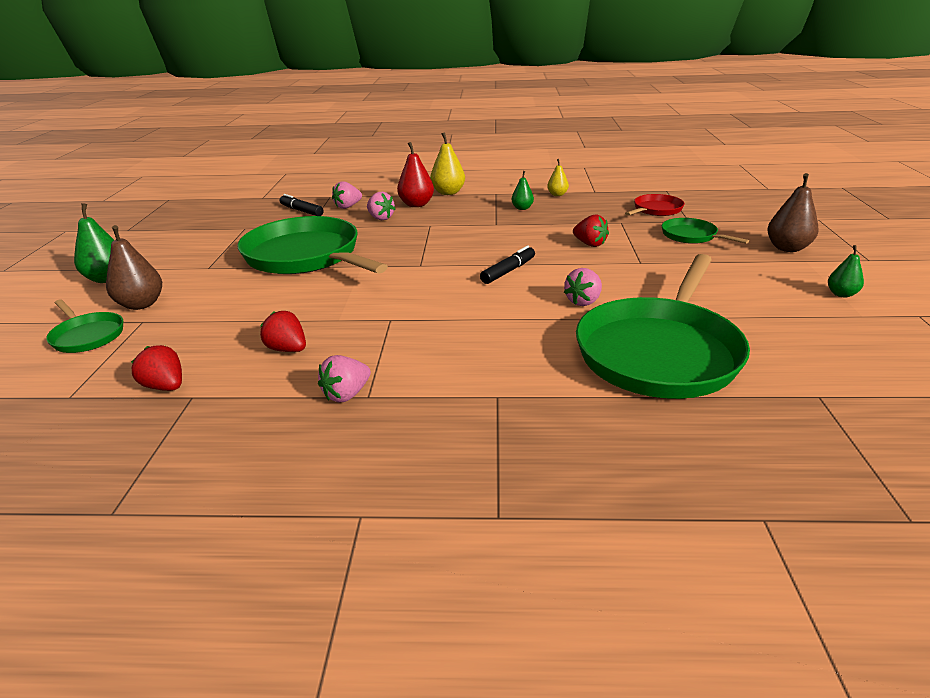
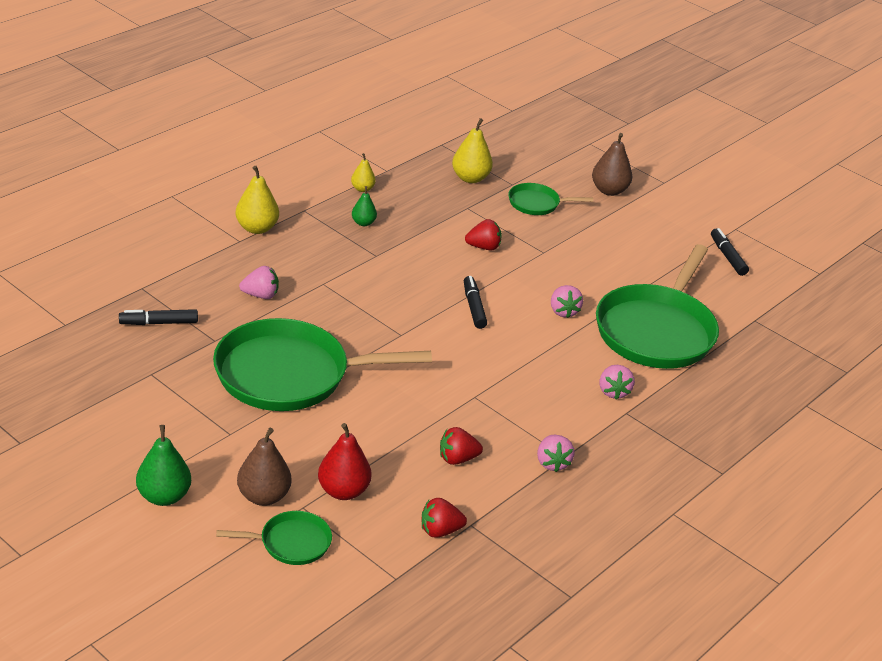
camera: 55 degrees left, 5 degrees up
(348, 206) = (195, 294): pink strawberry -> pink strawberry (613, 392)
(416, 204) = (258, 260): red pear -> red pear (343, 491)
(656, 210) = (470, 178): red pan -> yellow pear
(659, 352) = (656, 331): green pan -> green pan turned 45 degrees clockwise
(841, 294) = (684, 227): green pear -> none
(867, 332) = (727, 257): none -> black marker

